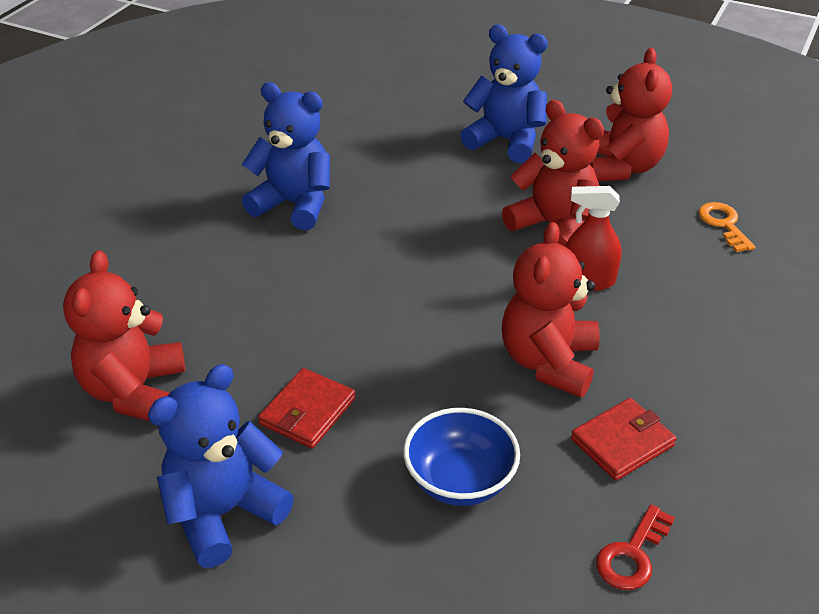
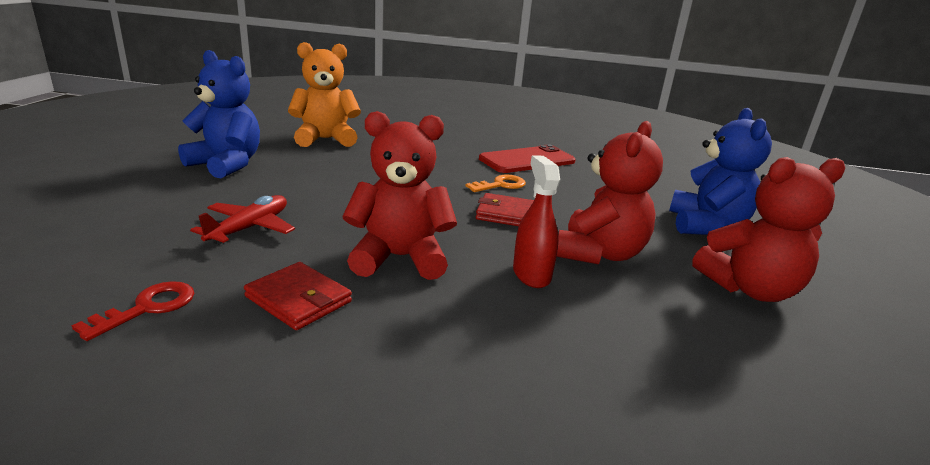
camera: 70 degrees right, 15 degrees down
(134, 391) = (325, 139): red teddy bear -> orange teddy bear
(294, 204) = (527, 160): blue teddy bear -> red phone
(307, 411) = (317, 178): red wallet -> red wallet (508, 214)
(460, 480) = (250, 228): blue bowl -> red plane
(632, 555) = (148, 308): red key -> red key turned 105 degrees clockwise
(723, 224) = (727, 370): orange key -> orange key (500, 185)

